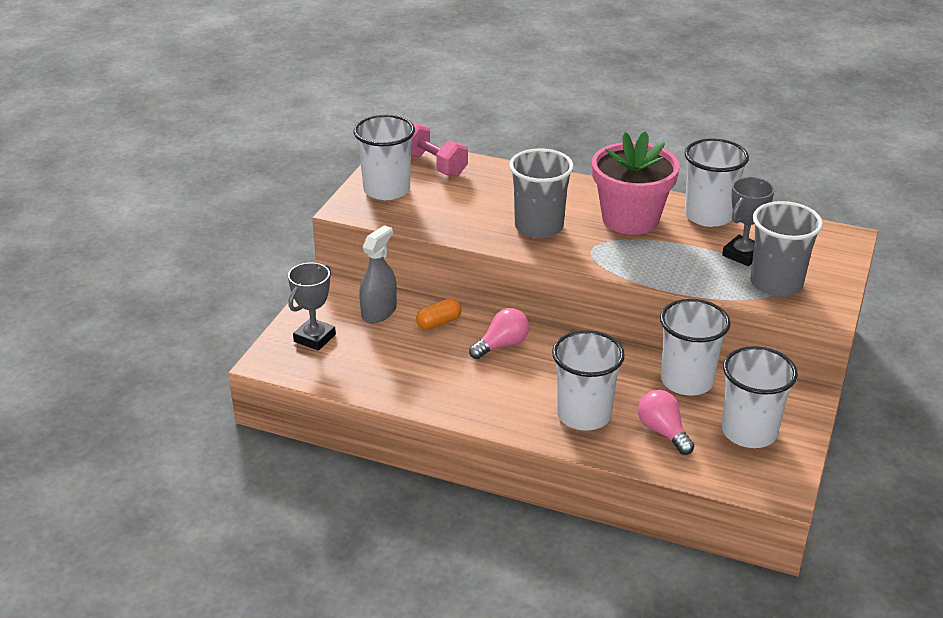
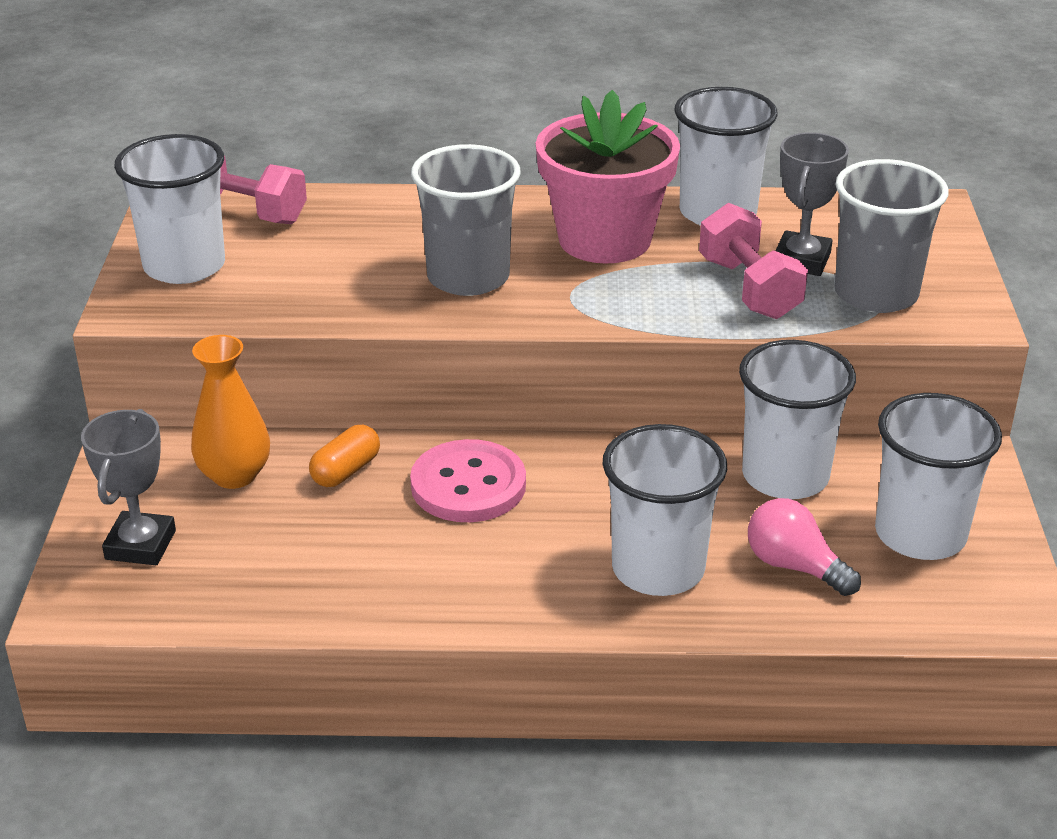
camera: 20 degrees left, 0 degrees up
(379, 312) = (234, 475): grey spray bottle -> orange vase
(501, 345) = (468, 485): pink light bulb -> pink button
(700, 265) = (749, 289): none -> pink dumbbell

